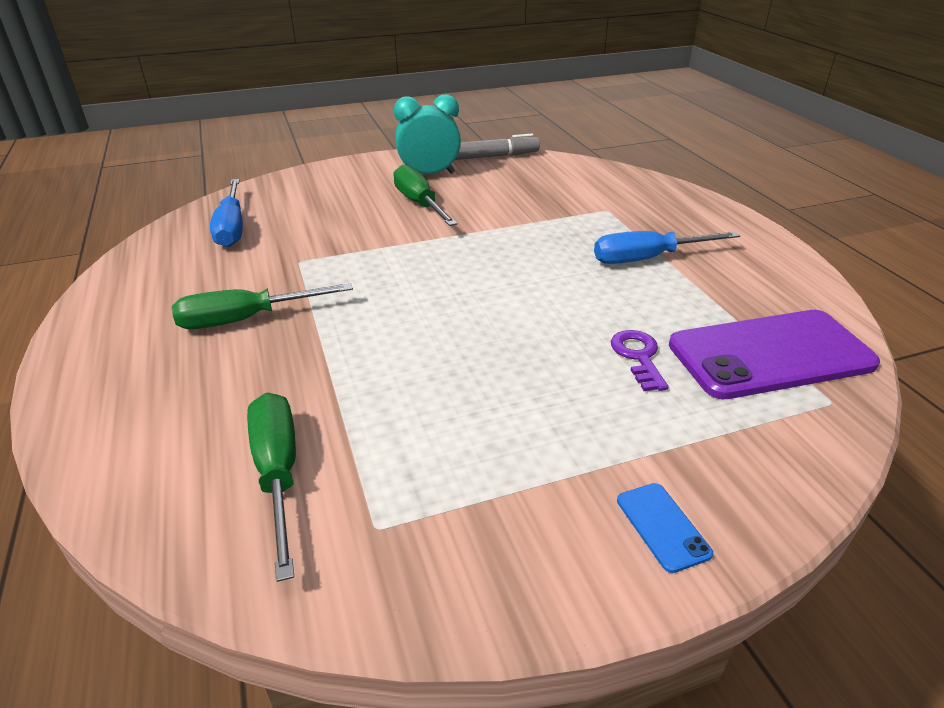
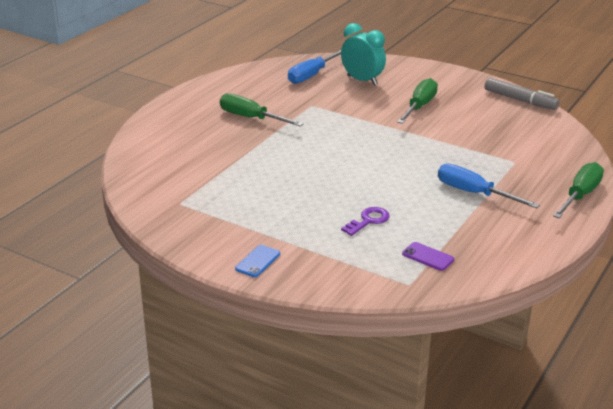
camera: 50 degrees right, 5 degrees down
(278, 473) = (179, 172): green screwdriver -> green screwdriver (580, 195)
(429, 174) = (459, 93): turquoise clock -> turquoise clock (362, 80)
(770, 355) = (428, 257): purple phone -> purple phone, size x0.40

